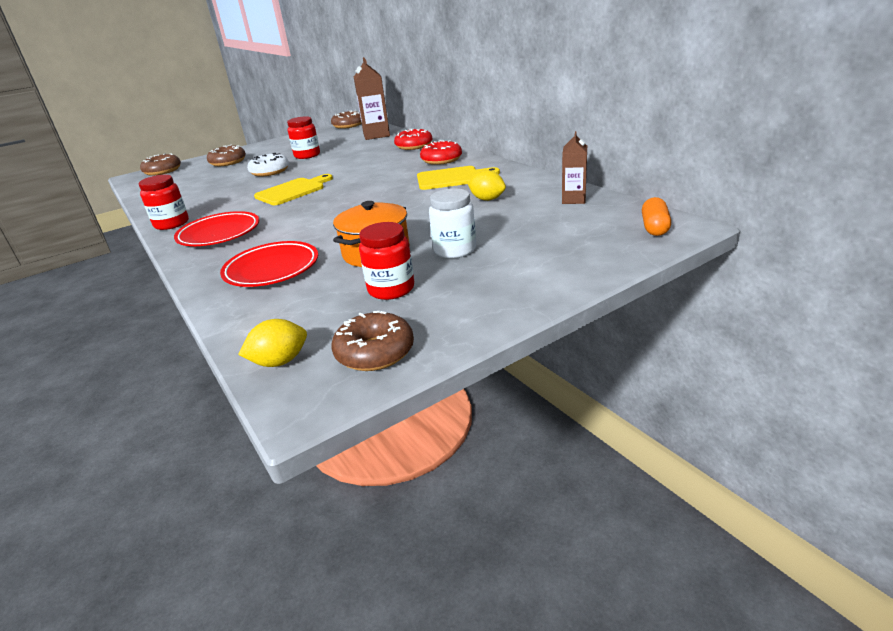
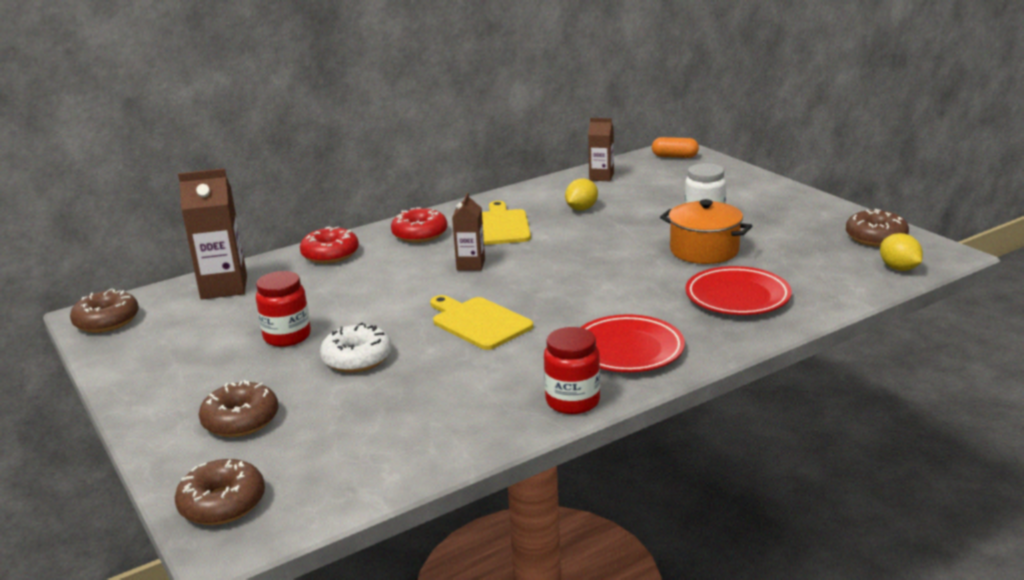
camera: 90 degrees left, 5 degrees down
(382, 179) = (471, 265): none -> brown carton
(391, 289) = (779, 239): red jar -> none

